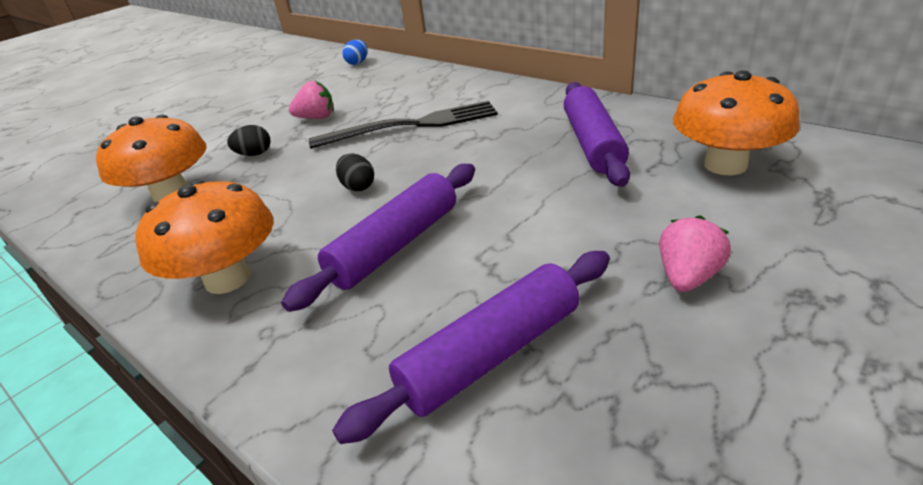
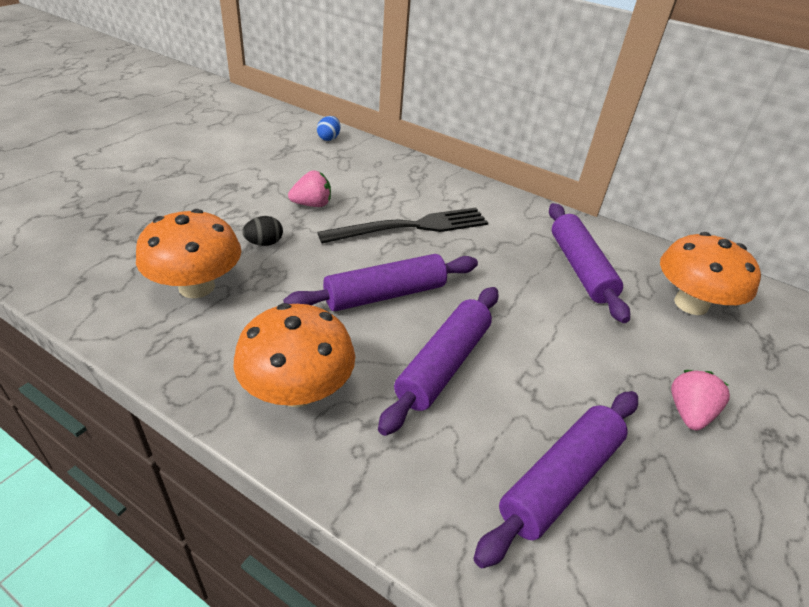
camera: 15 degrees left, 5 degrees up
(358, 187) = (385, 295): black egg -> purple rolling pin

